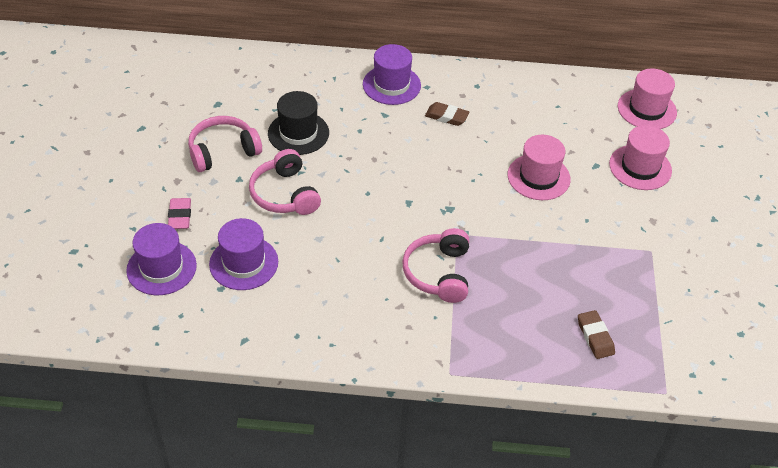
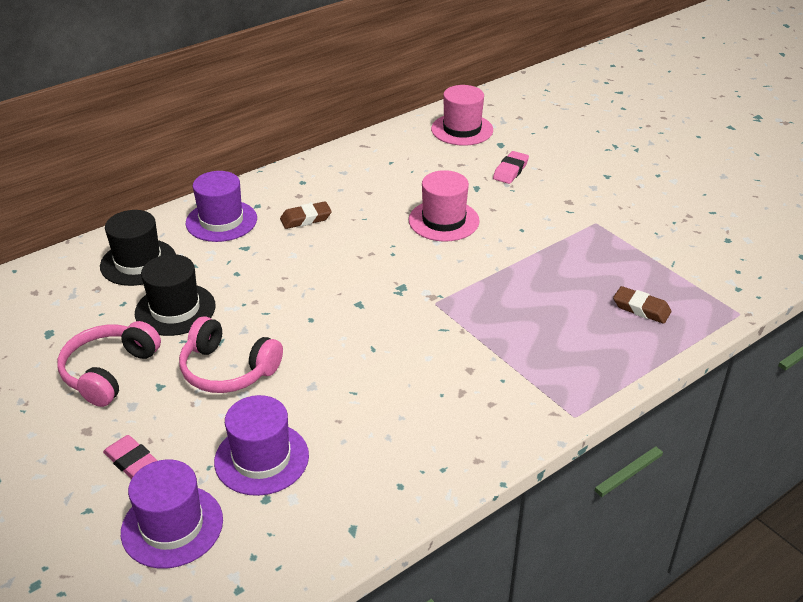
camera: 40 degrees left, 10 degrees down
(311, 85) = (138, 262): none -> black hat
(438, 273) = (459, 343): pink headphones -> none
(640, 167) = (510, 171): pink hat -> pink eraser

